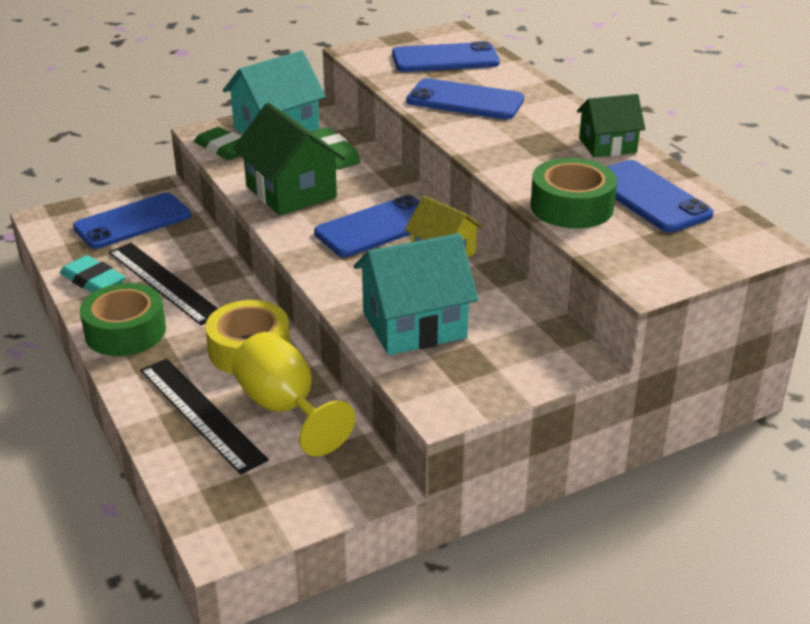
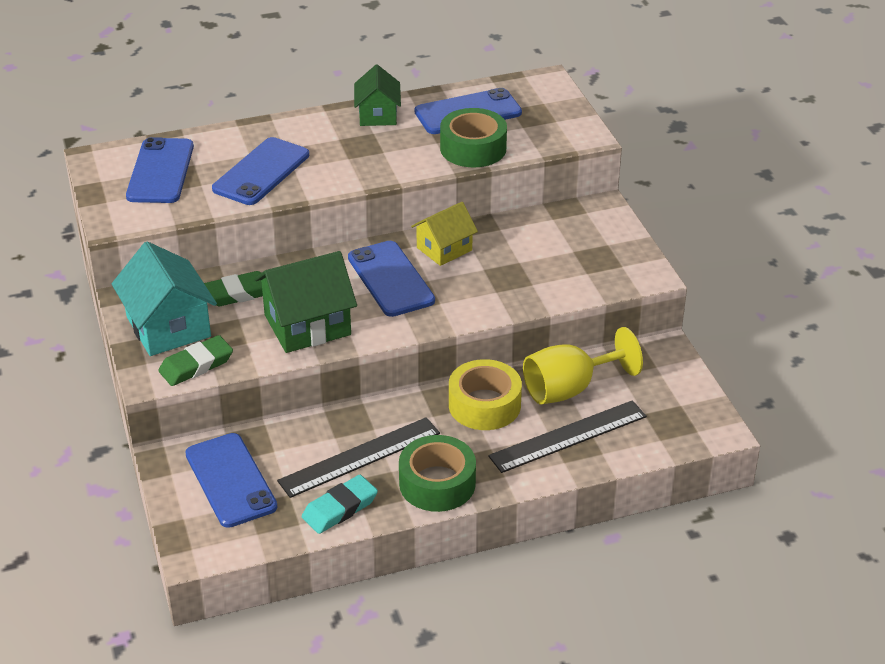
camera: 80 degrees left, 5 degrees up
(414, 325) = (545, 276): turquoise house -> none

